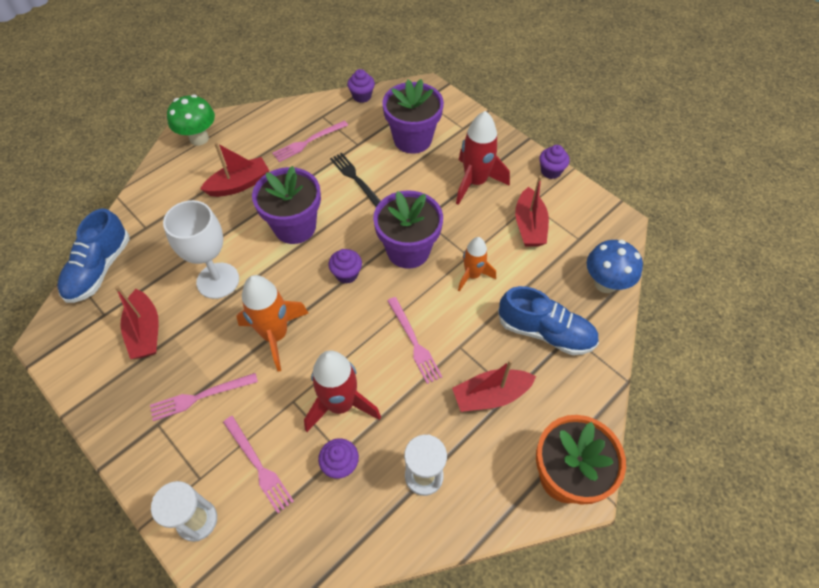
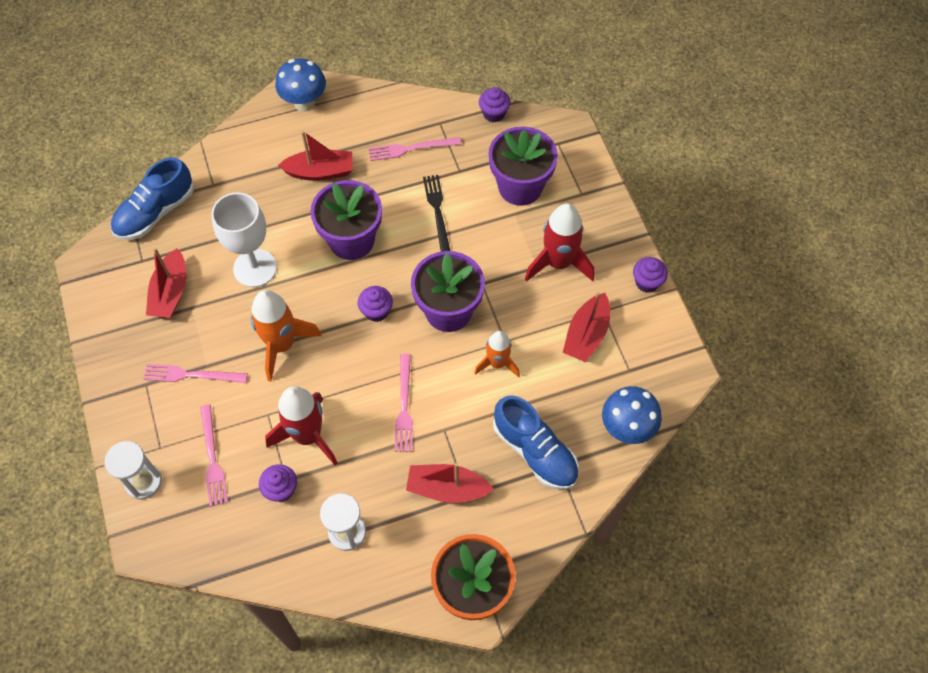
camera: 25 degrees right, 5 degrees up
(199, 138) = (304, 103): green mushroom -> blue mushroom

